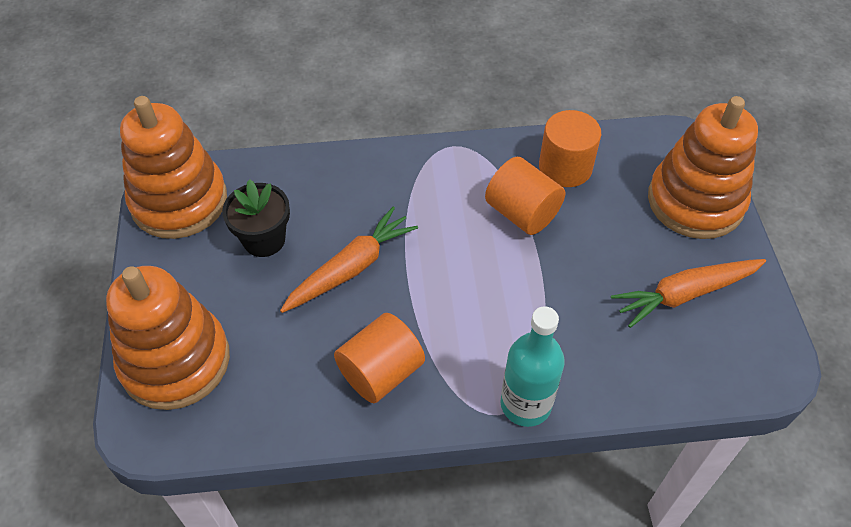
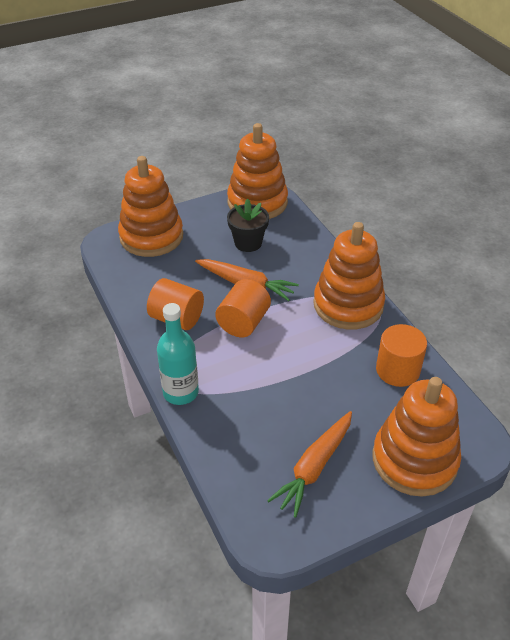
camera: 70 degrees right, 10 degrees down
(441, 173) = (348, 305): none -> orange stacking toy
(522, 213) = (338, 355): orange cylinder -> orange cylinder (243, 322)
(685, 294) = (314, 467): orange carrot -> orange carrot turned 105 degrees counterclockwise

